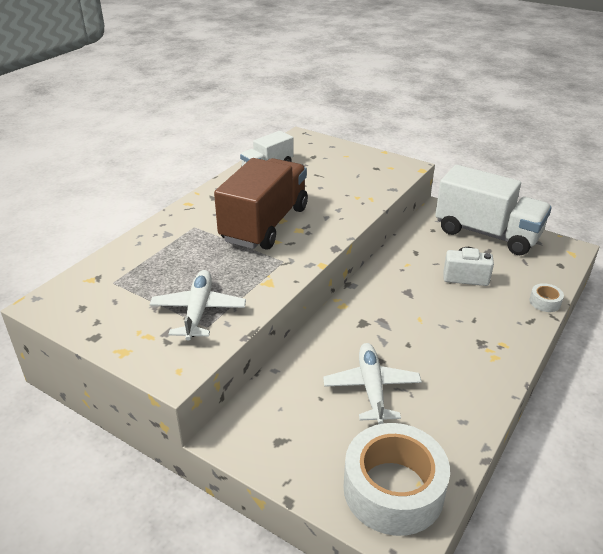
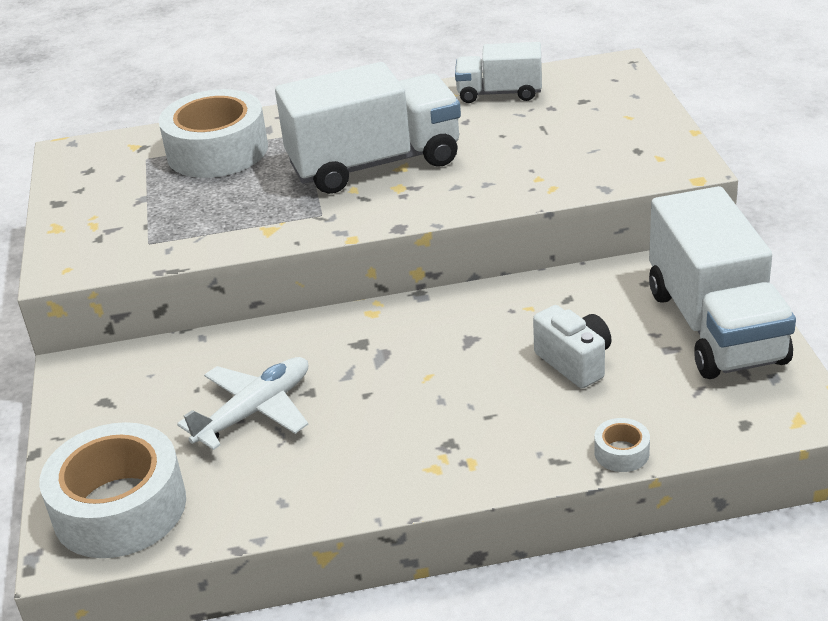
camera: 50 degrees right, 0 degrees up
(156, 257) = (217, 151): none -> white tape
(198, 311) = (165, 224): white plane -> none
(265, 224) = (375, 164): brown truck -> white truck

